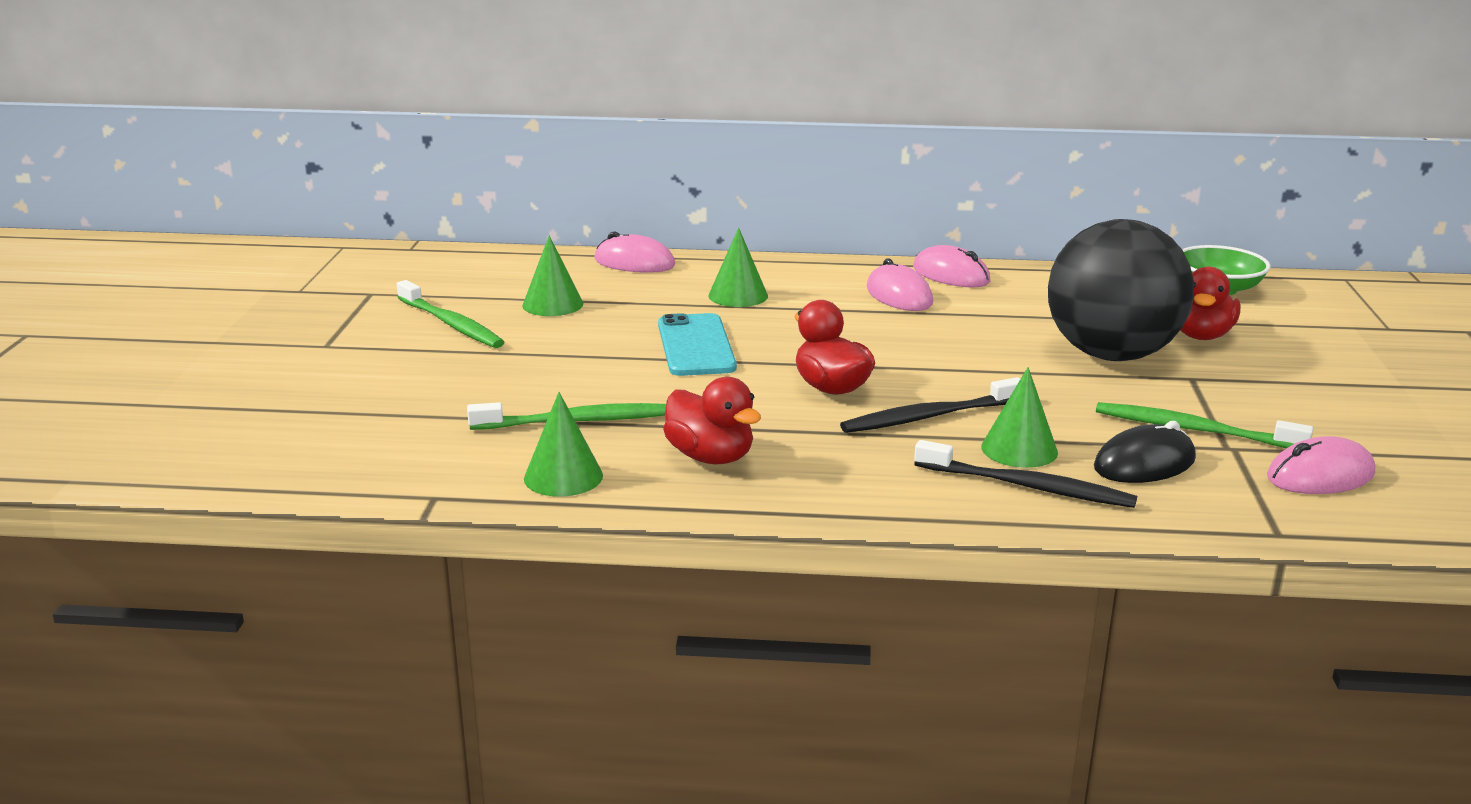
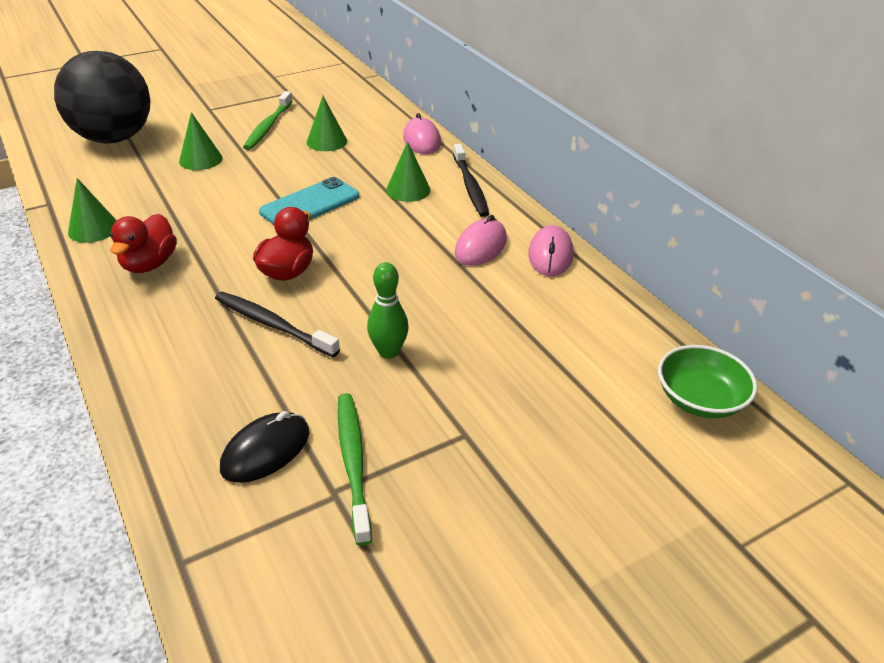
camera: 55 degrees right, 15 degrees up
(578, 421) = (169, 207): green toothbrush -> none
(1019, 449) = (247, 380): green cone -> green cone (201, 159)
(1028, 487) = (186, 402): black toothbrush -> black toothbrush (470, 187)
(1037, 377) = (388, 352): none -> green bowling pin
(1111, 355) = (470, 377): black ball -> black ball (114, 138)
(1144, 464) = (266, 451): black mouse -> black mouse turned 75 degrees counterclockwise
(1200, 335) = (569, 416): red duck -> none
(1320, 476) = (315, 565): pink mouse -> none

